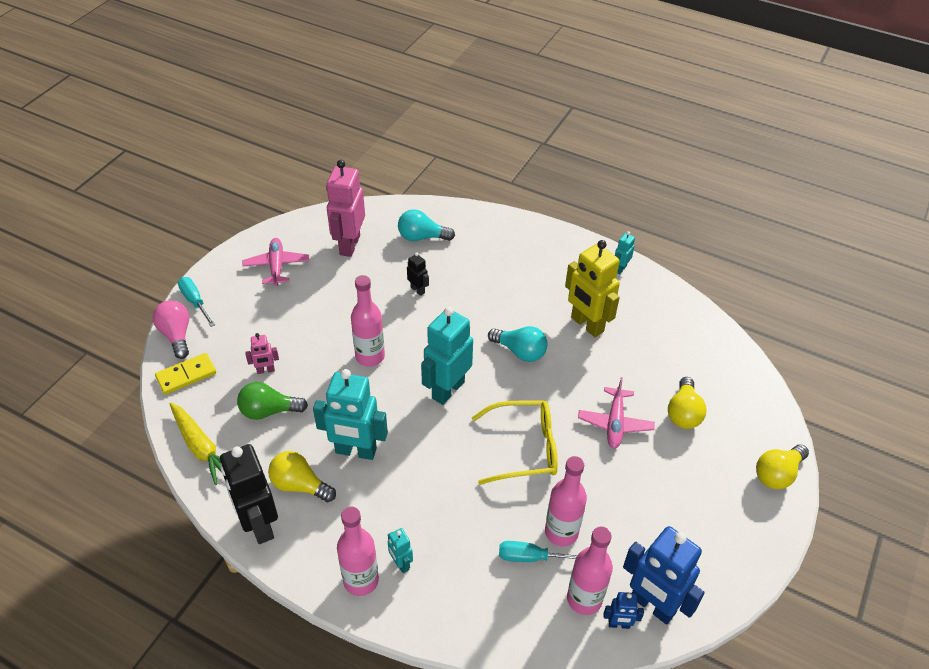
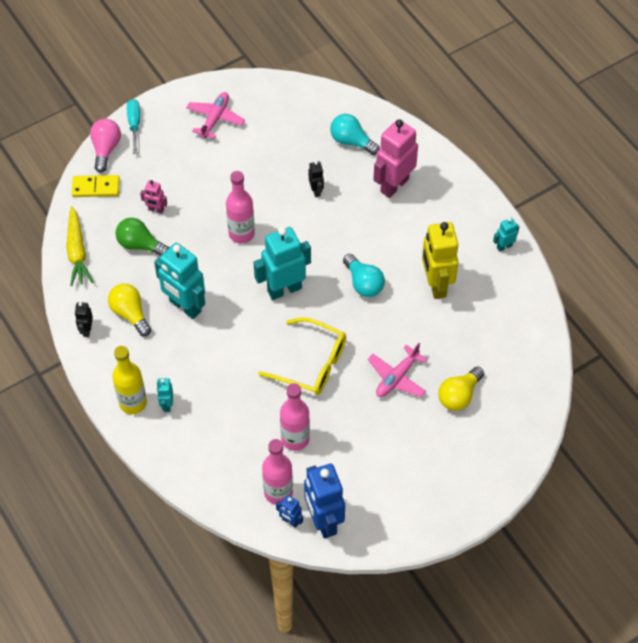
camera: 30 degrees right, 10 degrees up
(259, 525) = (86, 330): black robot -> black robot, size x0.47
(349, 245) = (285, 123): pink robot -> pink robot (394, 185)
(361, 580) = (133, 403): pink bottle -> yellow bottle
(532, 557) = (261, 446): turquoise screwdriver -> none
(777, 474) = (496, 478): yellow light bulb -> none

